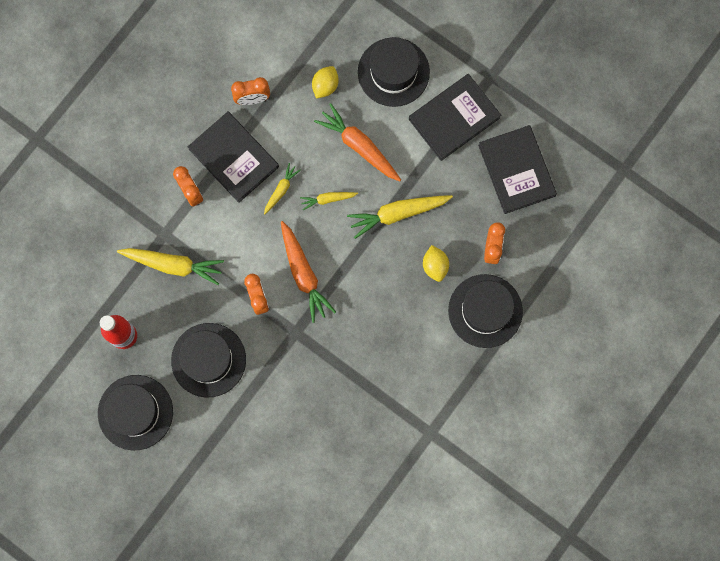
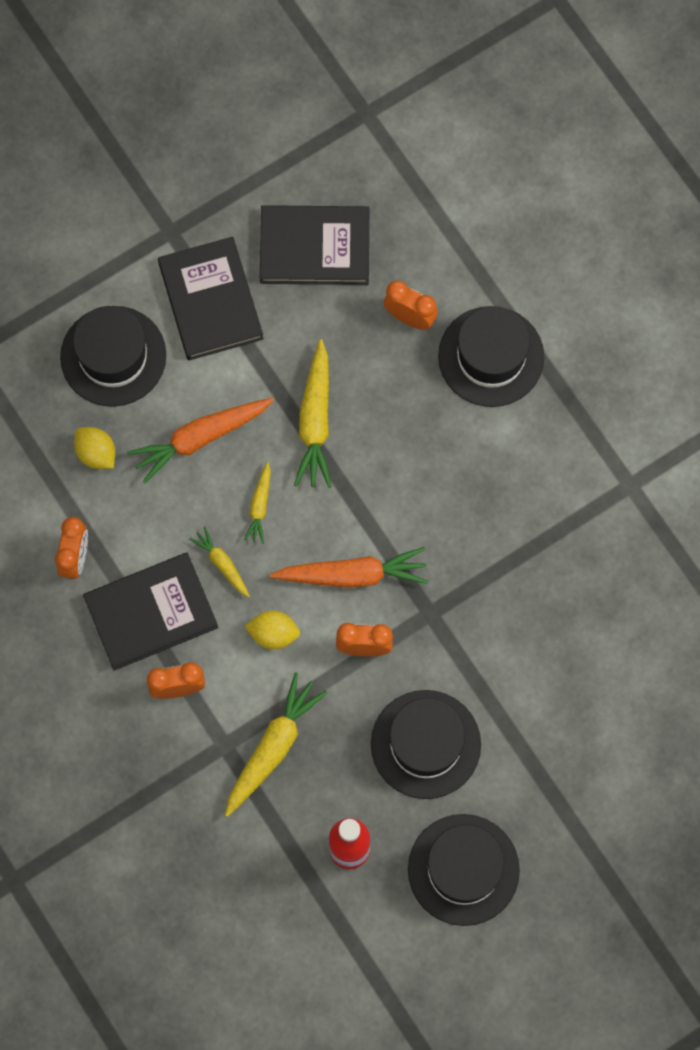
camera: 70 degrees left, 5 degrees down
(435, 266) = (406, 398): yellow lemon -> yellow lemon (273, 634)

